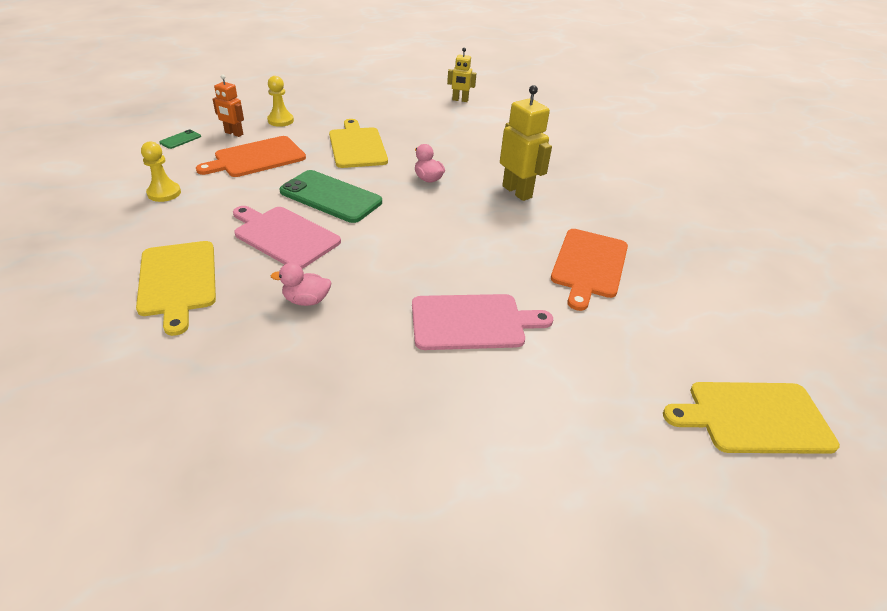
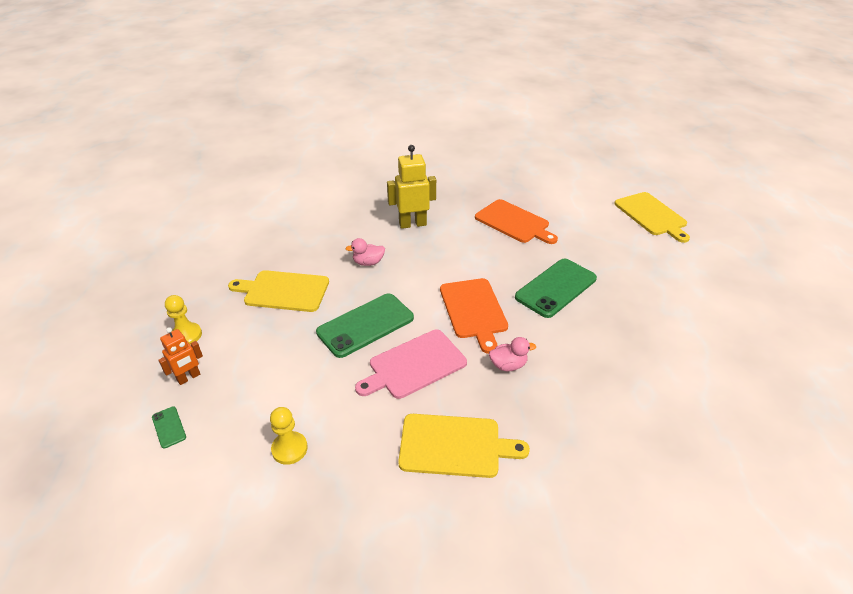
camera: 65 degrees left, 0 degrees up
(256, 158) = (259, 365): orange cutting board -> orange cutting board (474, 310)
(306, 300) = (508, 365): pink duck -> pink duck turned 120 degrees counterclockwise
(460, 100) = (240, 209): yellow robot -> none
(472, 322) = (556, 288): pink cutting board -> green phone
(754, 417) = (651, 215): yellow cutting board -> yellow cutting board turned 45 degrees counterclockwise

